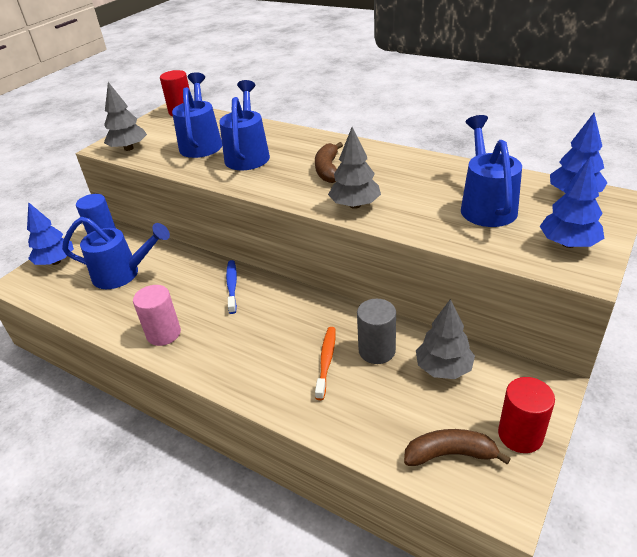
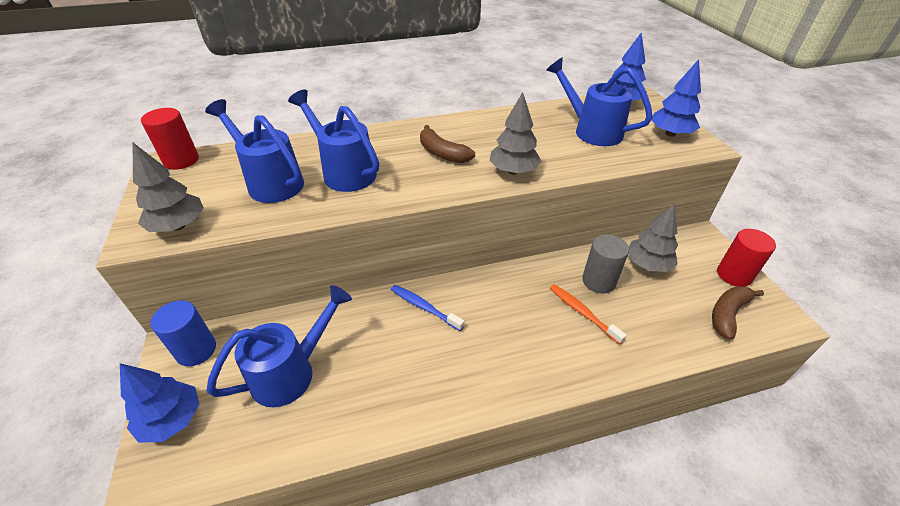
camera: 50 degrees left, 5 degrees up
(163, 334) = (429, 393): pink cylinder -> none

